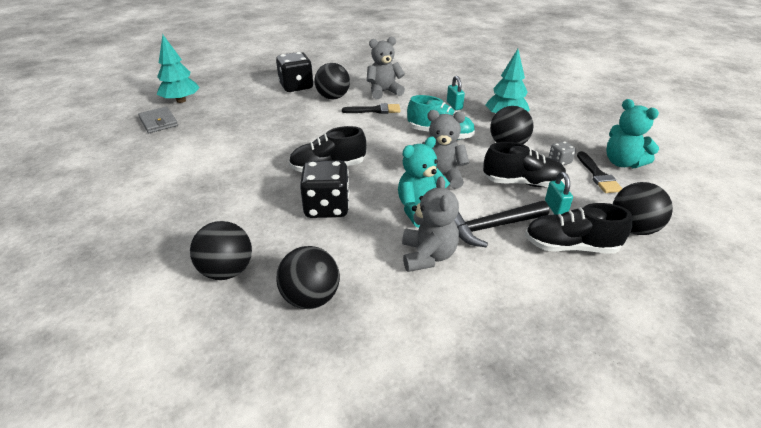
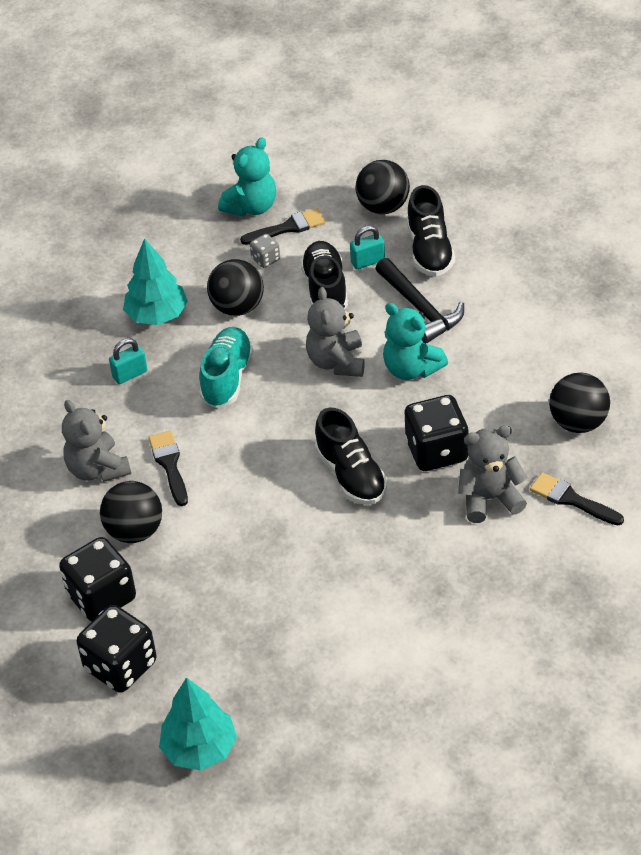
camera: 100 degrees left, 10 degrees up
(159, 122) = (286, 739): grey wallet -> none
(227, 271) = (571, 499): black ball -> black brush
(250, 87) = (120, 666): none -> black dice
(428, 256) = (485, 350): grey teddy bear -> grey teddy bear (489, 499)

